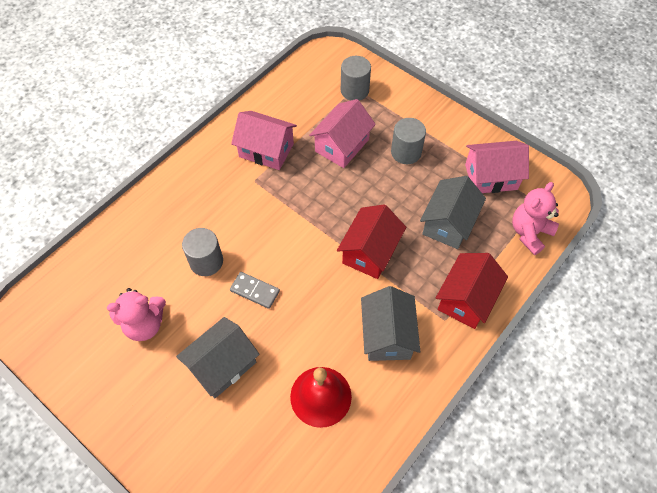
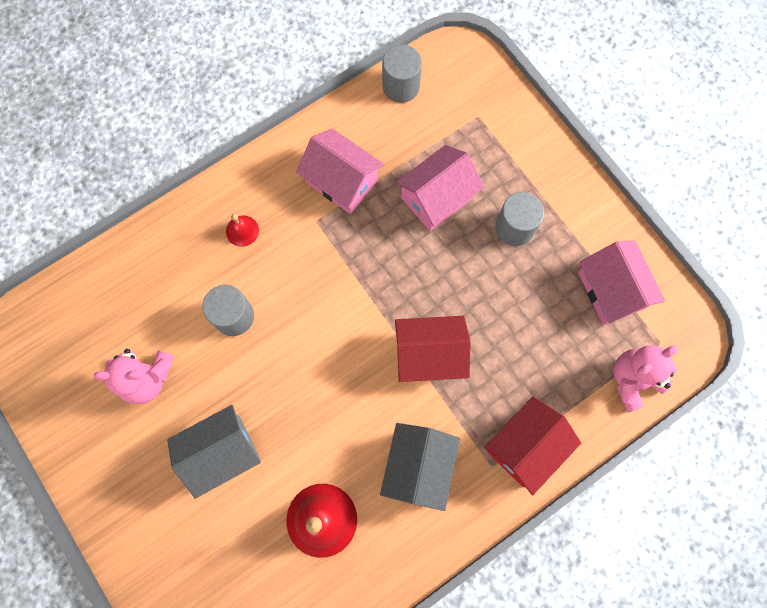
camera: 15 degrees right, 15 degrees up
(197, 200) = (242, 231): none -> red bell
(255, 291) = (280, 369): grey domino -> none
(354, 90) = (476, 120): grey cylinder -> grey cylinder (401, 86)
(370, 252) = (429, 354): red house -> red house turned 45 degrees clockwise
(448, 223) = (536, 341): grey house -> none
(491, 177) = (611, 290): pink house -> pink house turned 60 degrees clockwise

